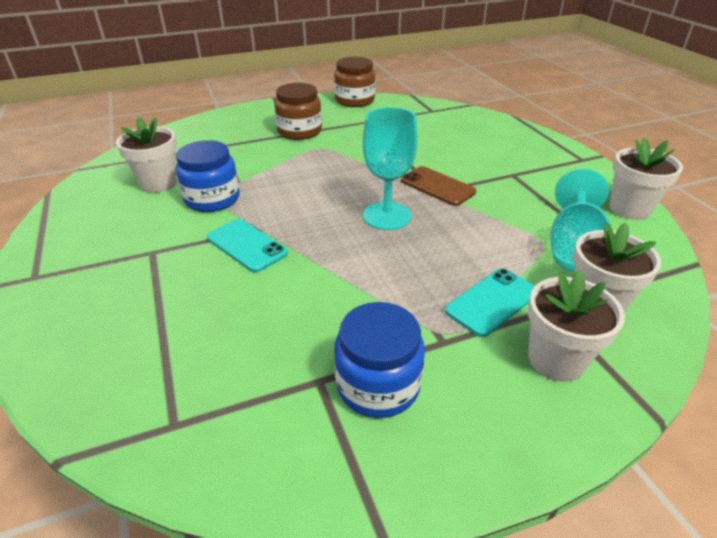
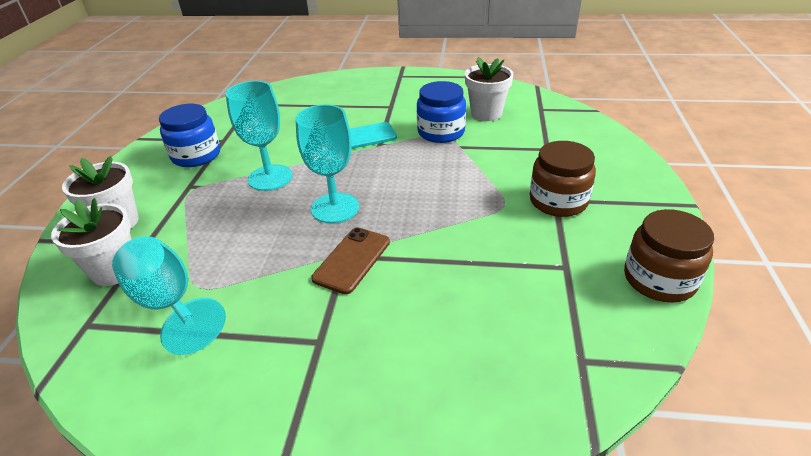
camera: 120 degrees right, 0 degrees up
(374, 279) = (270, 178): none -> turquoise goblet
(437, 186) = (352, 260): brown phone -> brown phone turned 45 degrees counterclockwise
(492, 302) = (186, 220): turquoise phone -> none
(629, 209) = (148, 410): white flower pot -> none

